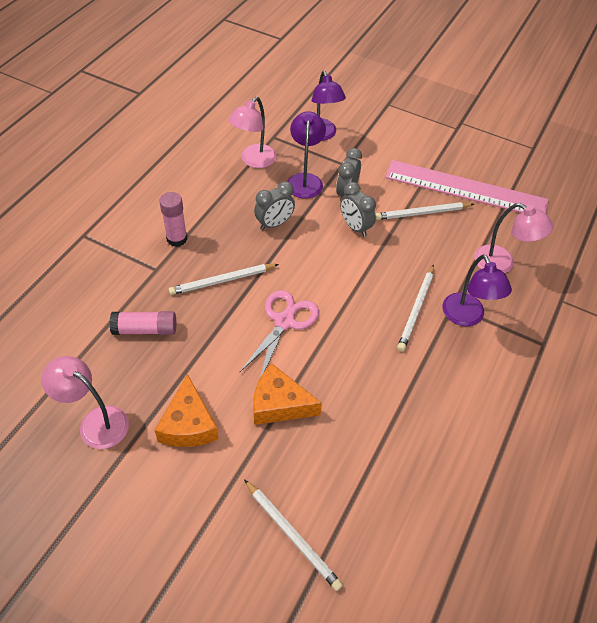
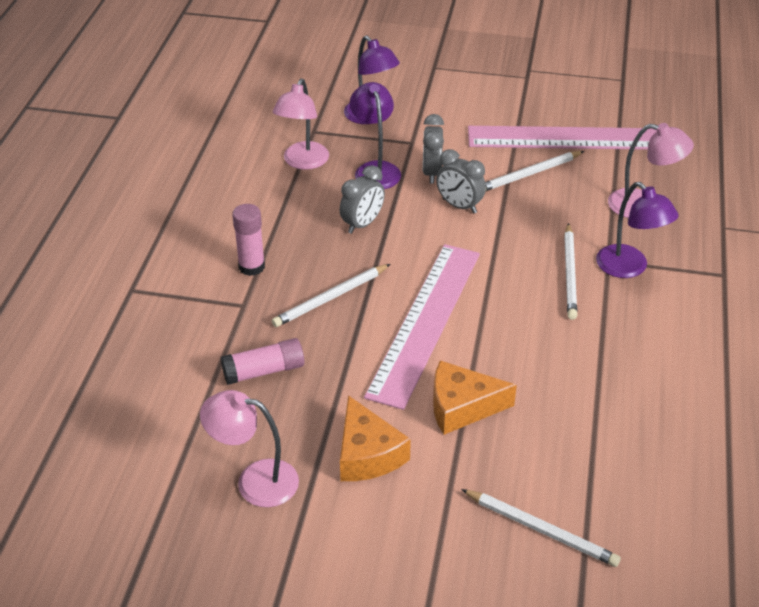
camera: 15 degrees left, 10 degrees down
(284, 321) = (425, 322): pink scissors -> pink ruler

